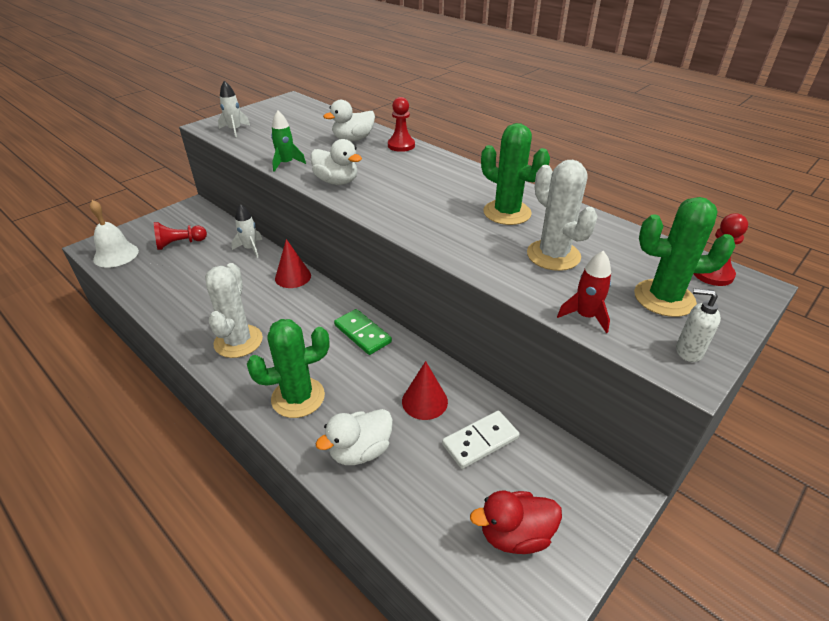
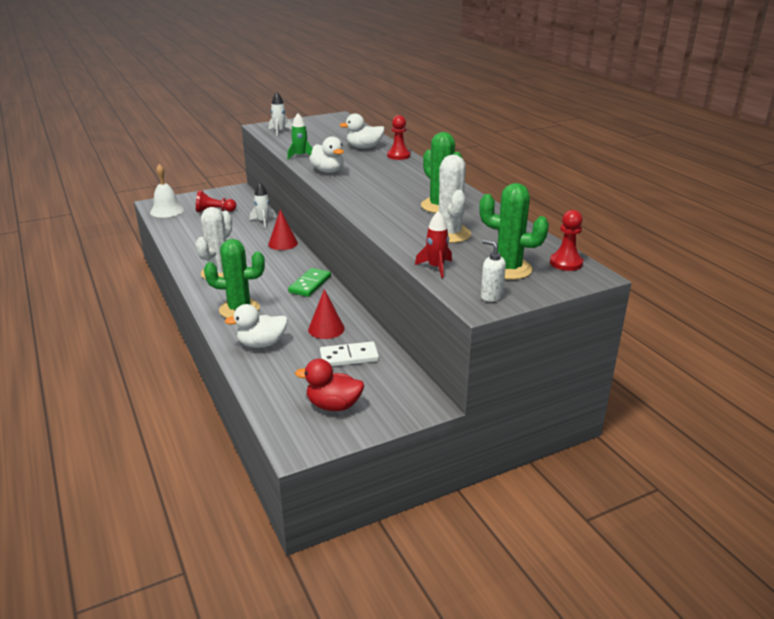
camera: 20 degrees right, 10 degrees down
(362, 333) = (310, 284): green domino -> green domino turned 45 degrees clockwise

